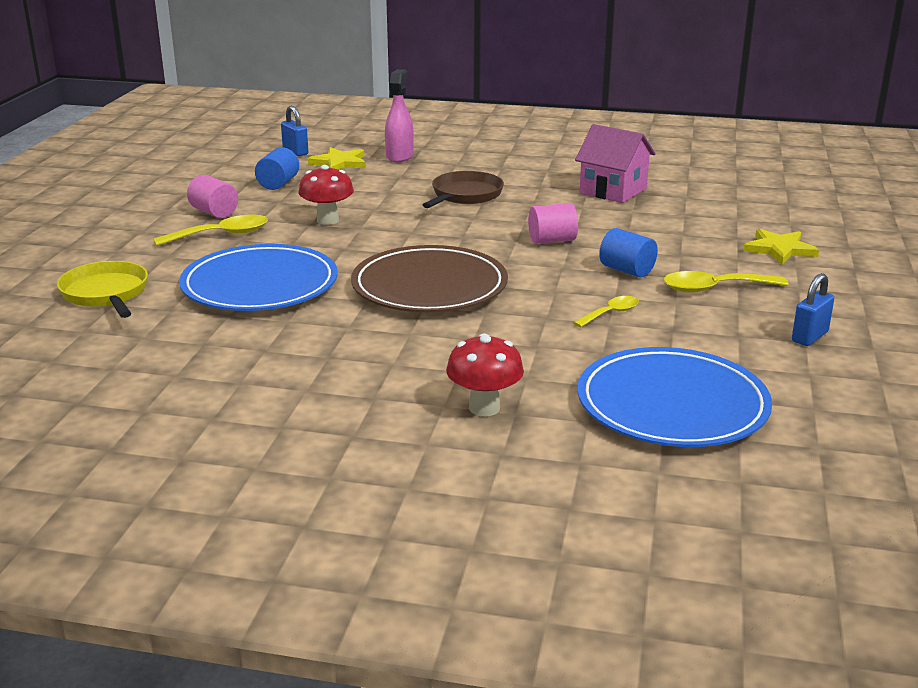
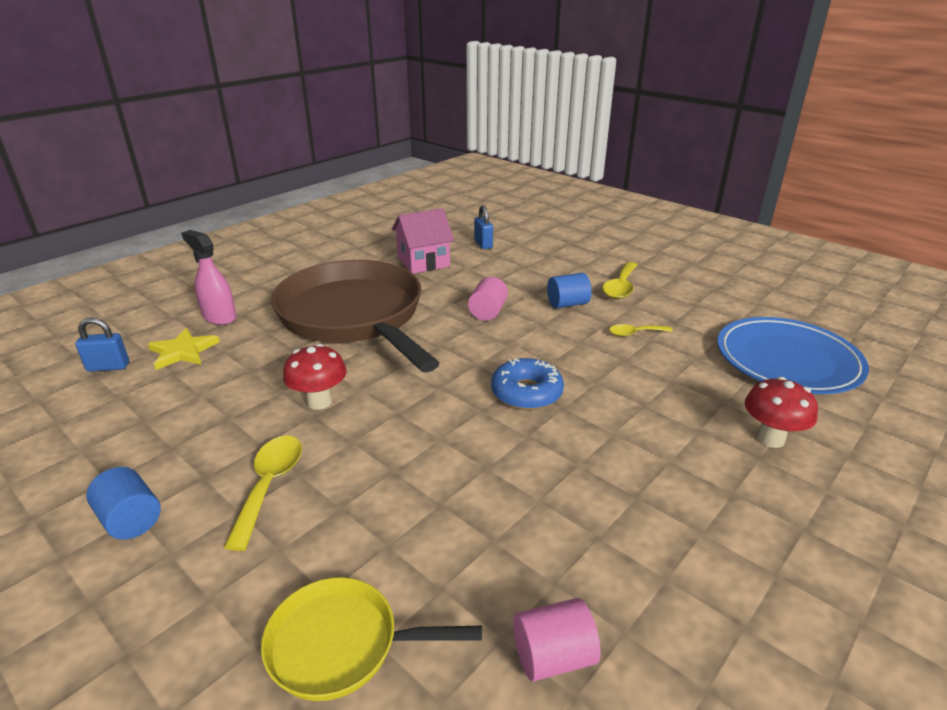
camera: 60 degrees left, 5 degrees up
(214, 212) = (196, 472): pink cylinder -> pink cylinder (553, 656)
(260, 285) = (436, 494): blue plate -> none
(278, 184) = (180, 403): blue cylinder -> blue cylinder (131, 520)
(429, 286) = (526, 393): brown plate -> blue donut
(465, 195) = (354, 317): brown pan -> brown pan, size x2.15
(611, 313) = (635, 333): yellow spoon -> yellow spoon turned 90 degrees counterclockwise
(779, 249) = (578, 249): yellow star -> none
(809, 337) = (709, 285): blue padlock -> blue padlock (483, 244)

